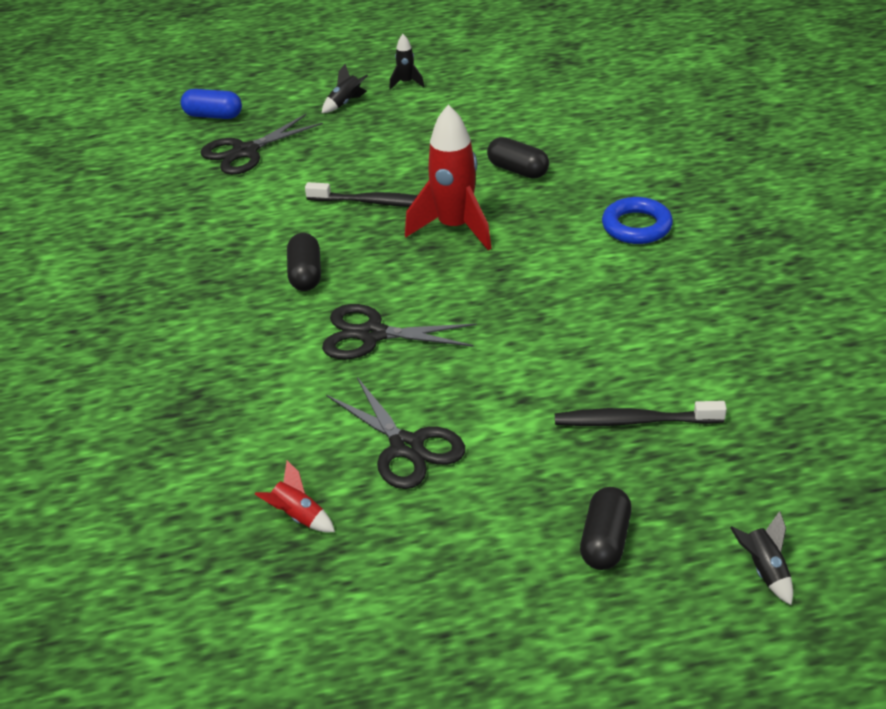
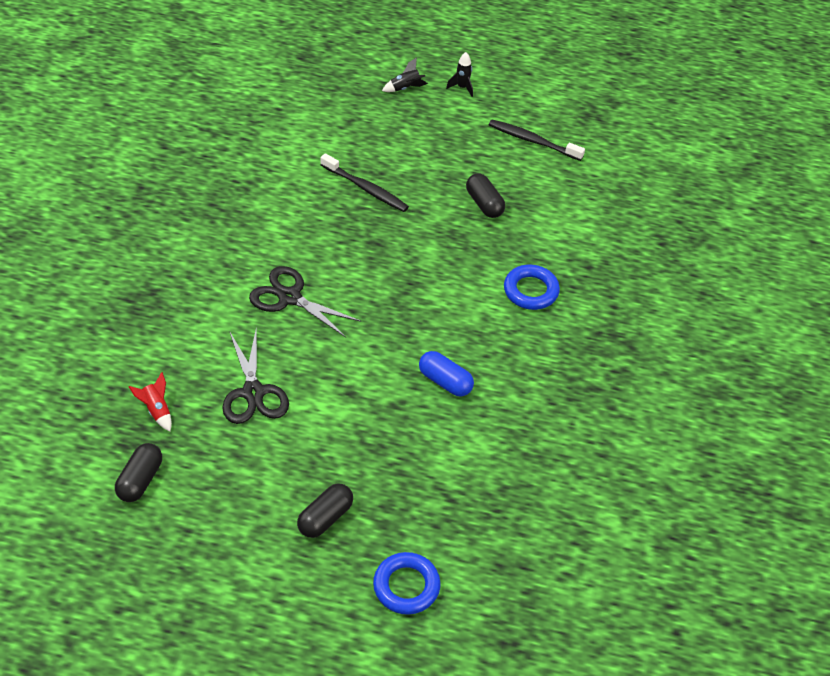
camera: 20 degrees right, 10 degrees up
(213, 116) = (306, 60): blue capsule -> blue capsule (445, 381)
(245, 152) = (307, 103): black scissors -> none
(305, 274) = (279, 229): black capsule -> black capsule (140, 480)
(454, 228) = (404, 235): red rocket -> none
(634, 421) = (408, 443): black toothbrush -> black toothbrush (533, 141)
(764, 571) = (406, 586): black rocket -> blue ring

